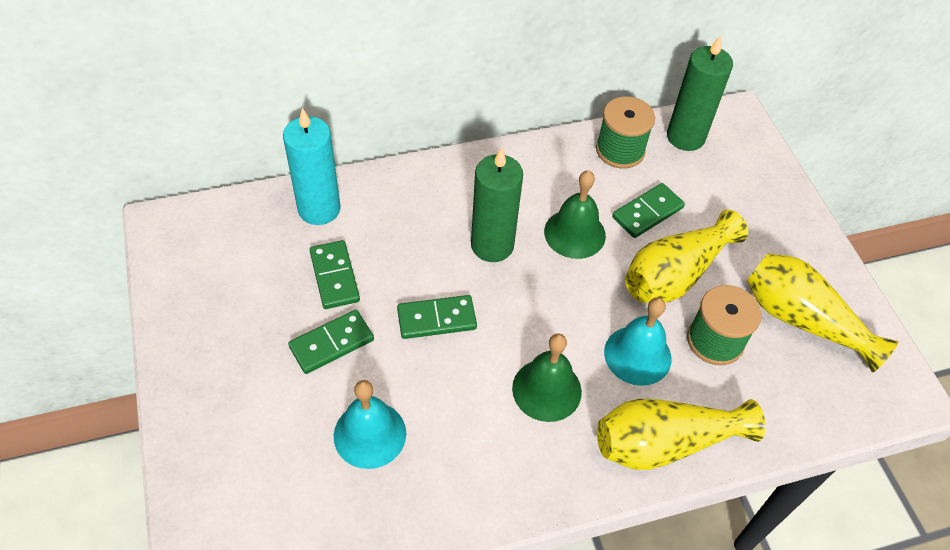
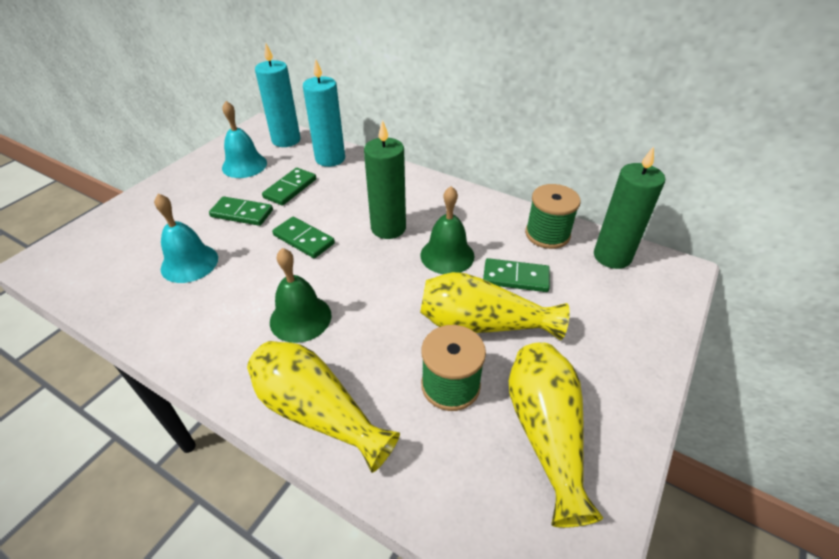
camera: 50 degrees right, 10 degrees down
(229, 220) = (286, 140): none -> turquoise candle
(637, 355) = (383, 347): turquoise bell -> turquoise bell (244, 165)

